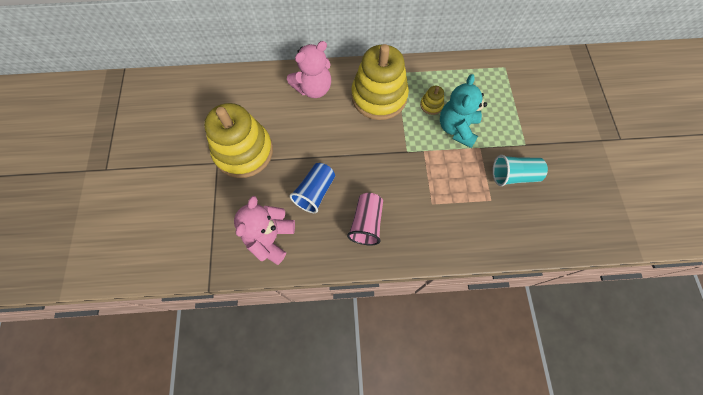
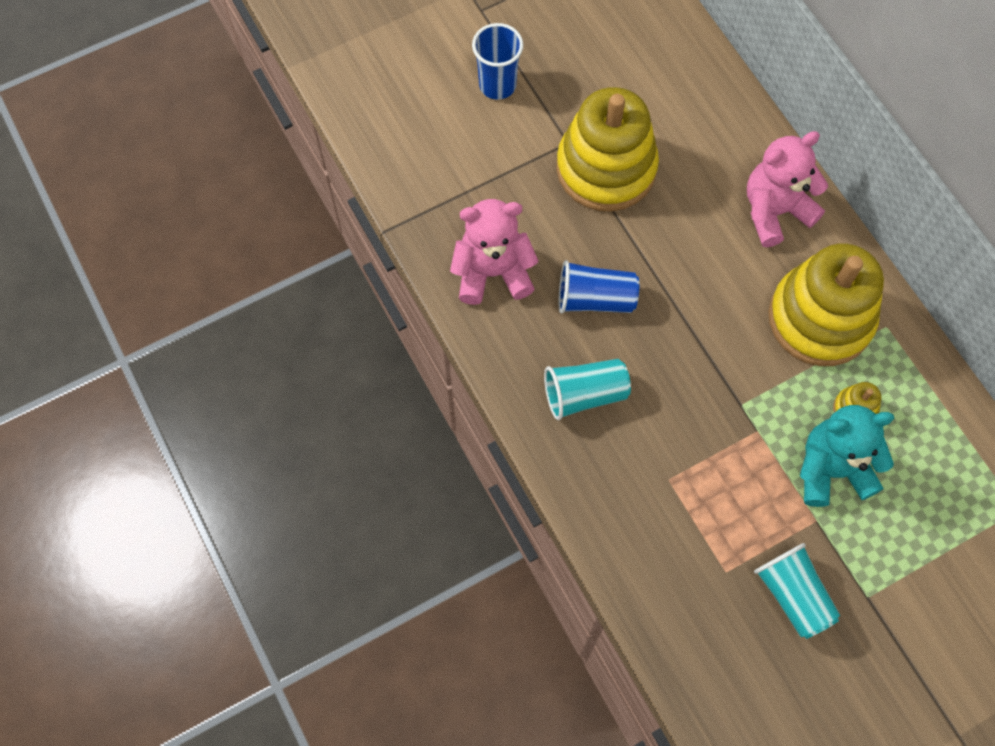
camera: 65 degrees right, 0 degrees up
(158, 182) = (497, 85): none -> blue cup
(313, 88) = (775, 211): pink teddy bear -> pink teddy bear turned 120 degrees clockwise
(366, 223) = (584, 394): pink cup -> turquoise cup

